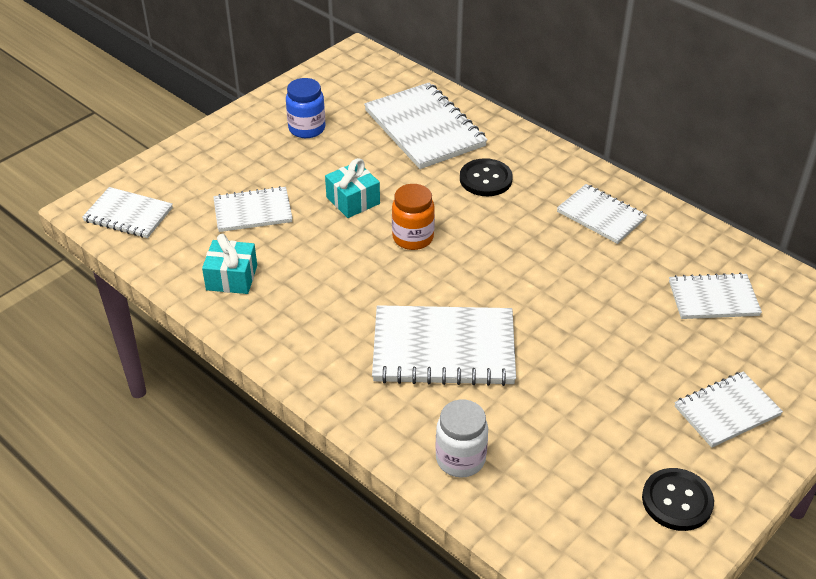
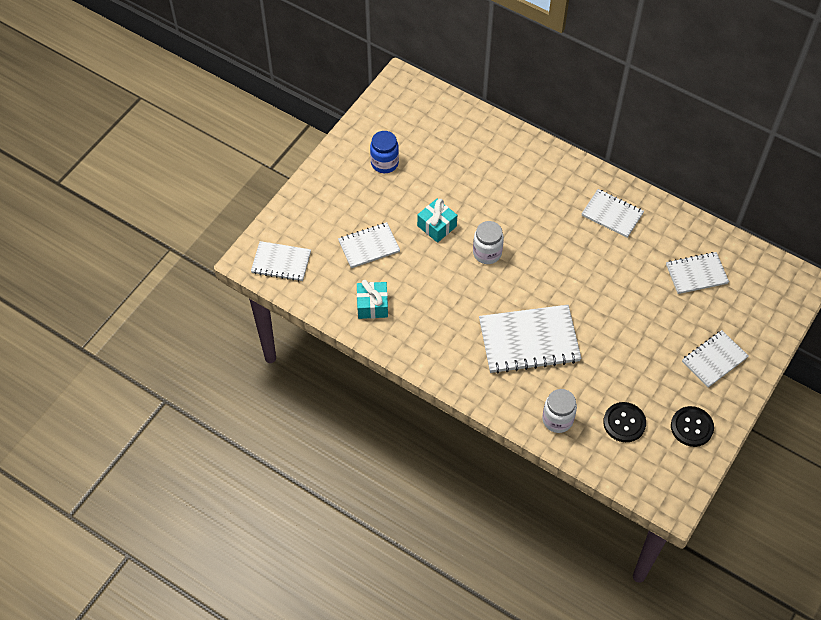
camera: 10 degrees left, 15 degrees up
(413, 238) = (487, 253): orange jar -> white jar
(424, 128) = (471, 151): white notebook -> none
(485, 179) = (526, 193): black button -> black button (624, 423)

